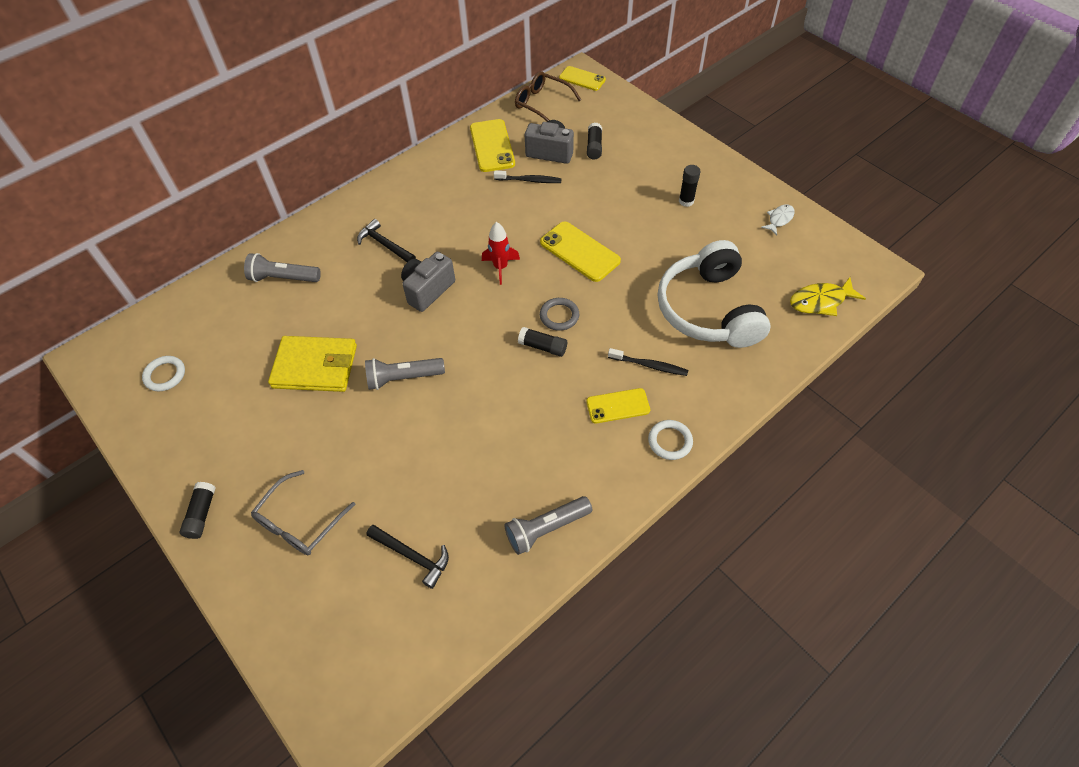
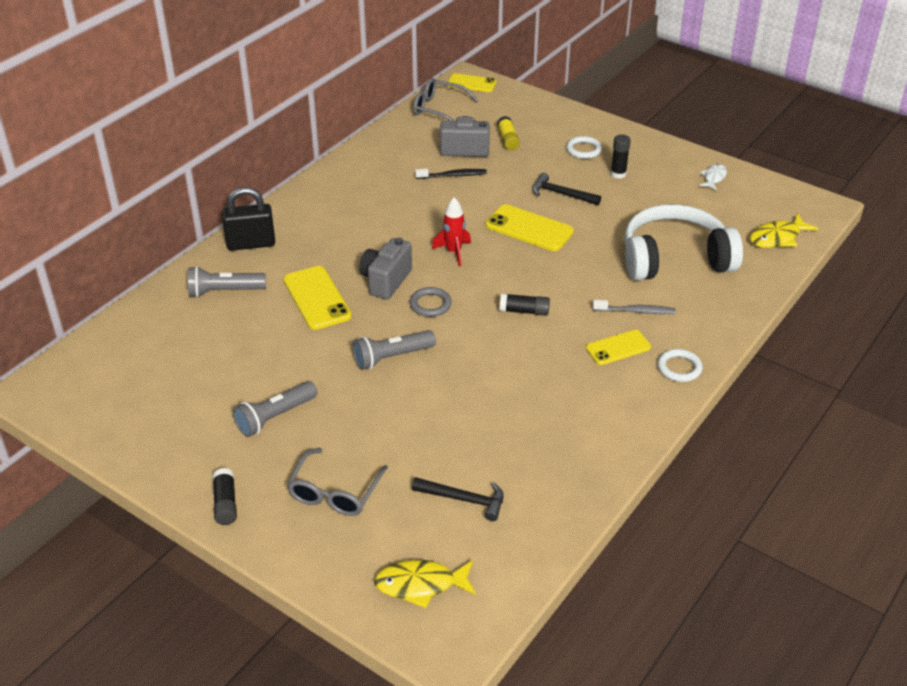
camera: 15 degrees left, 15 degrees down
(165, 375) = (129, 393): white ring -> white ring (583, 150)
(315, 366) = (293, 361): yellow wallet -> none
(324, 229) = (251, 244): none -> black padlock
(339, 647) = (421, 585): none -> yellow fish
(385, 244) = (323, 248): black hammer -> black hammer (561, 194)
(492, 146) = (401, 151): yellow phone -> yellow phone (316, 298)
(542, 103) = (438, 109): brown glasses -> grey glasses
(546, 529) = (588, 455): grey flashlight -> grey flashlight (275, 417)
(559, 316) = (530, 284): grey ring -> grey ring (430, 304)
(594, 147) = (508, 139): black glue stick -> yellow glue stick
(649, 365) = (635, 311): black toothbrush -> grey toothbrush
(708, 309) = (675, 259): white headphones -> white headphones turned 105 degrees clockwise

